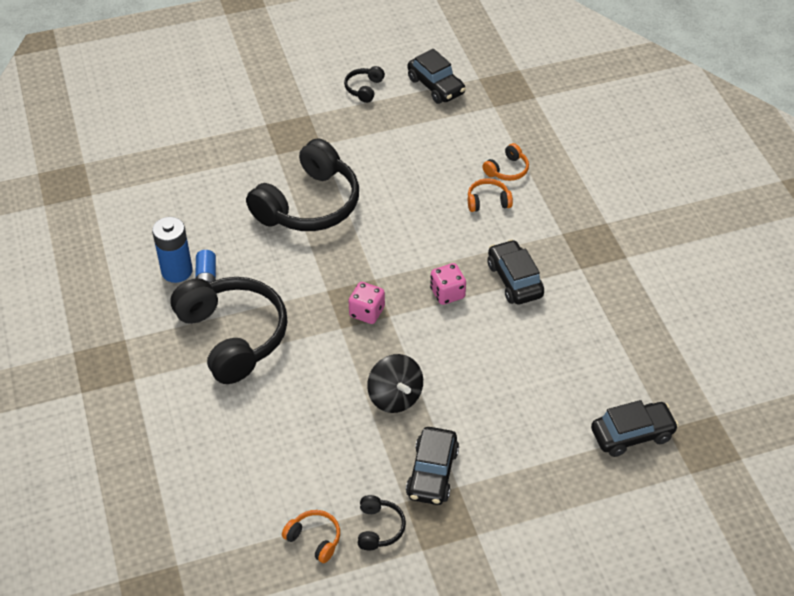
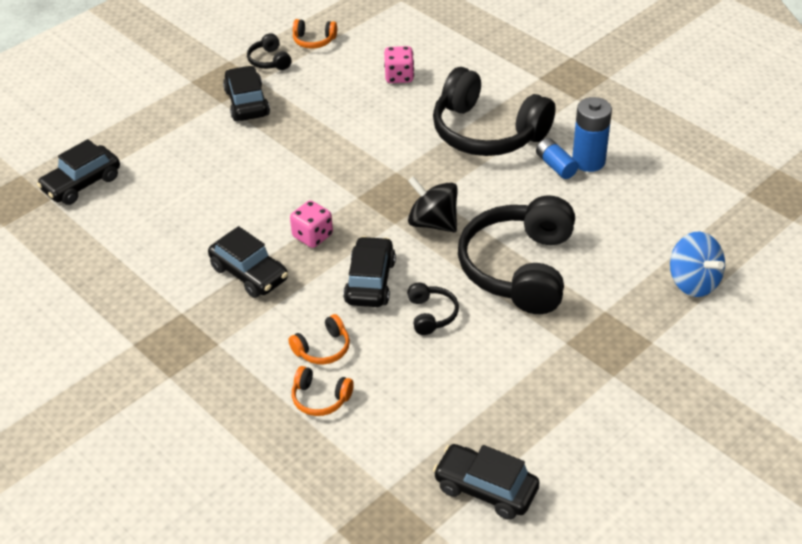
camera: 155 degrees right, 5 degrees down
(200, 149) = (693, 282): none -> blue spinning top
(364, 89) = (577, 443): black headphones -> black headphones (431, 314)
(367, 312) = (381, 192): pink dice -> pink dice (399, 76)
(395, 397) = (310, 139): black spinning top -> black spinning top (433, 223)
(425, 237) = (370, 281): none -> black car
(507, 170) = (320, 398): orange headphones -> orange headphones turned 90 degrees counterclockwise

